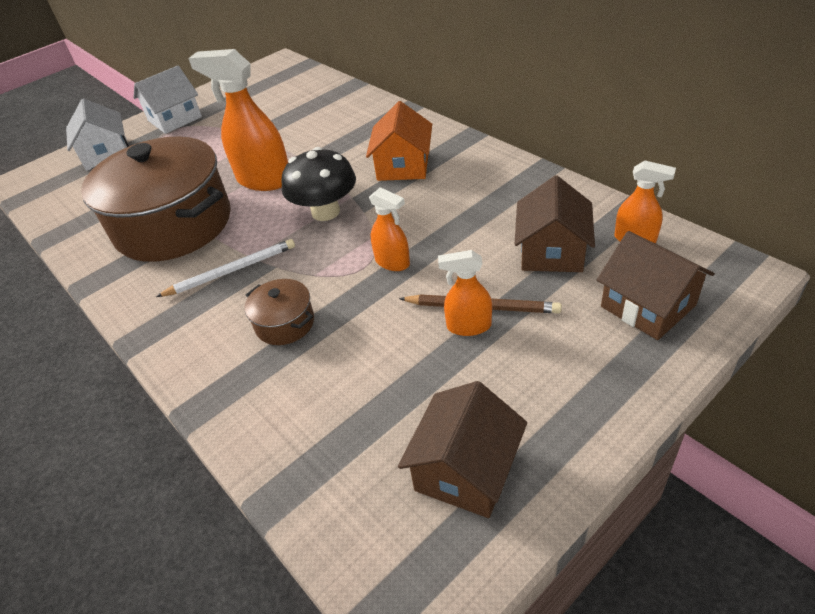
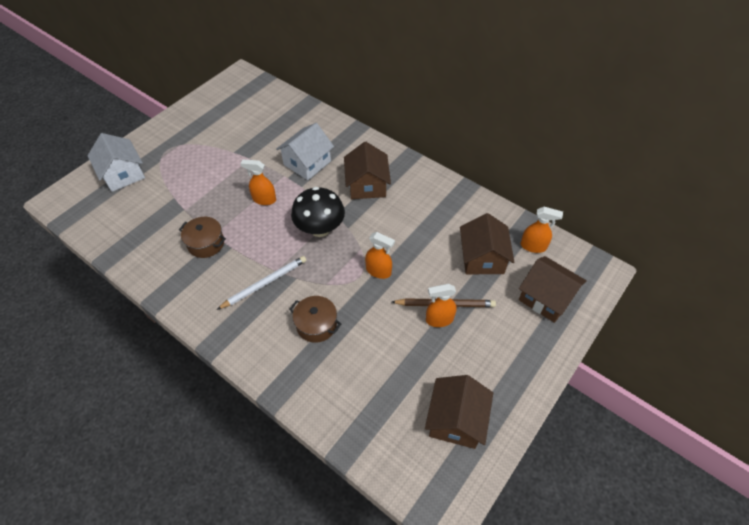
camera: 15 degrees left, 10 degrees up
(174, 225) = (206, 243): brown pot -> brown pot, size x0.42
(175, 119) = (169, 136): white house -> white house (307, 163)
(263, 180) = (264, 199): orange spray bottle -> orange spray bottle, size x0.54
(403, 166) = (367, 185): orange house -> brown house

